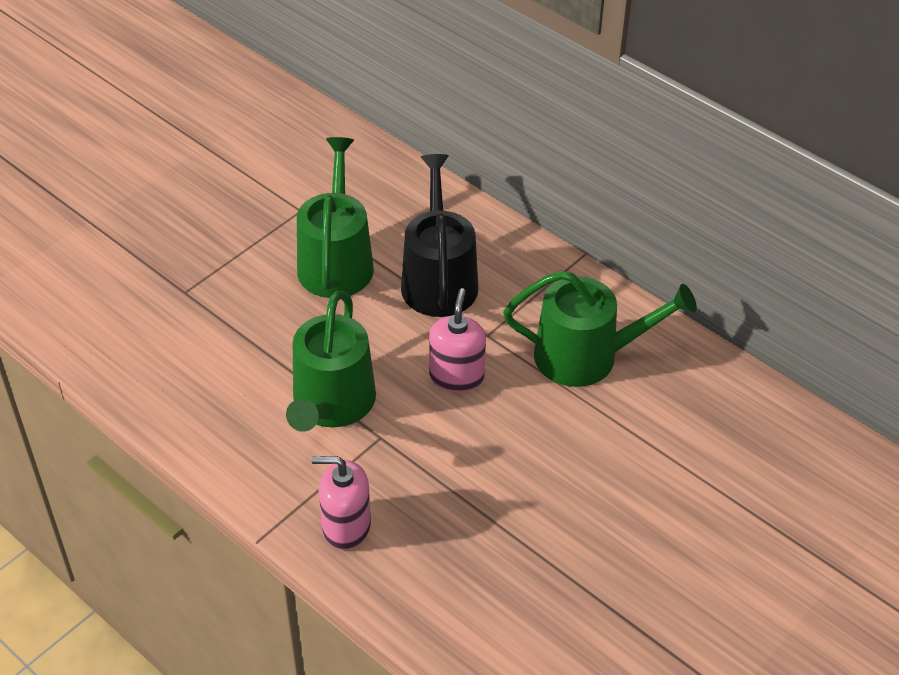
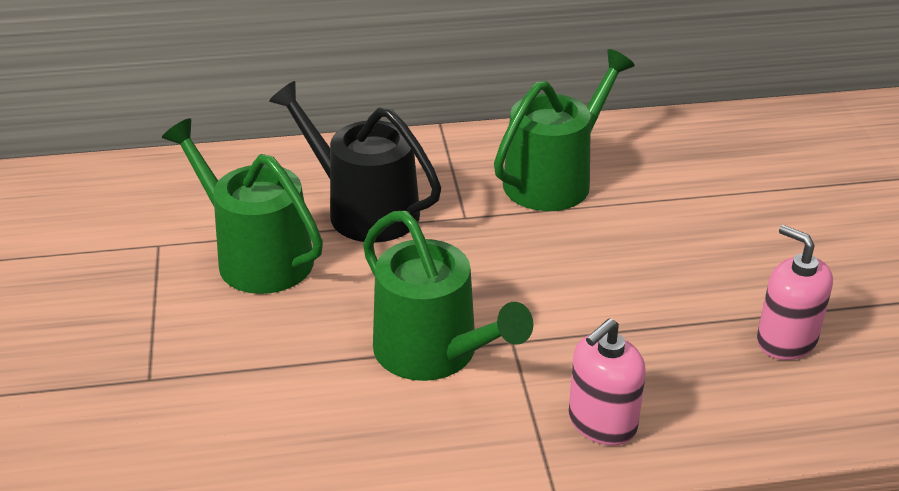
camera: 50 degrees left, 10 degrees down
(456, 376) = (492, 258): pink soap dispenser -> pink soap dispenser (786, 340)

